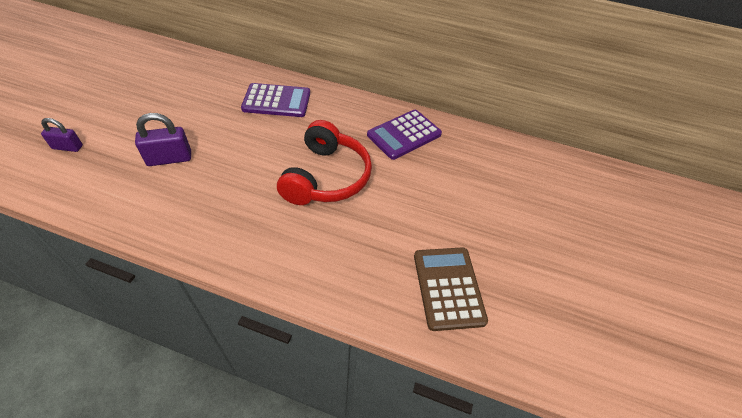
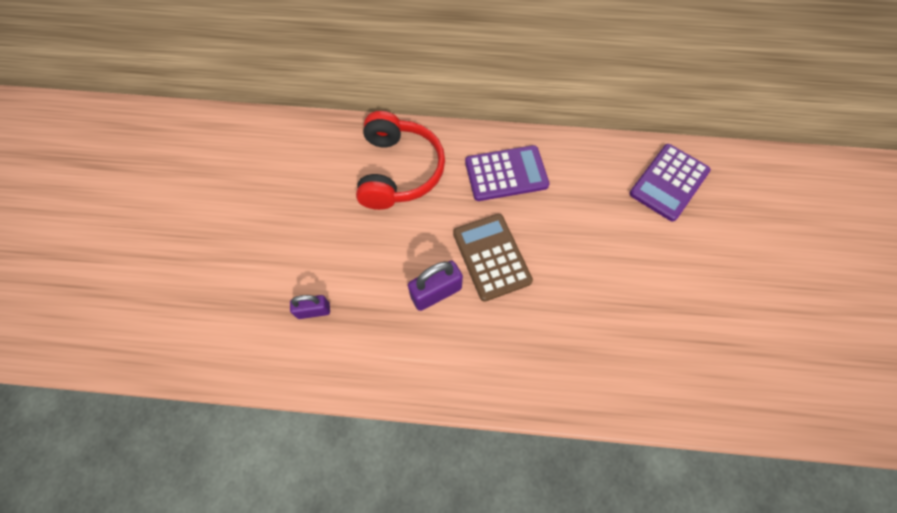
camera: 10 degrees left, 15 degrees up
(326, 177) = (616, 266): red headphones -> red headphones (399, 171)
(448, 288) = (801, 369): brown calculator -> brown calculator (491, 257)

